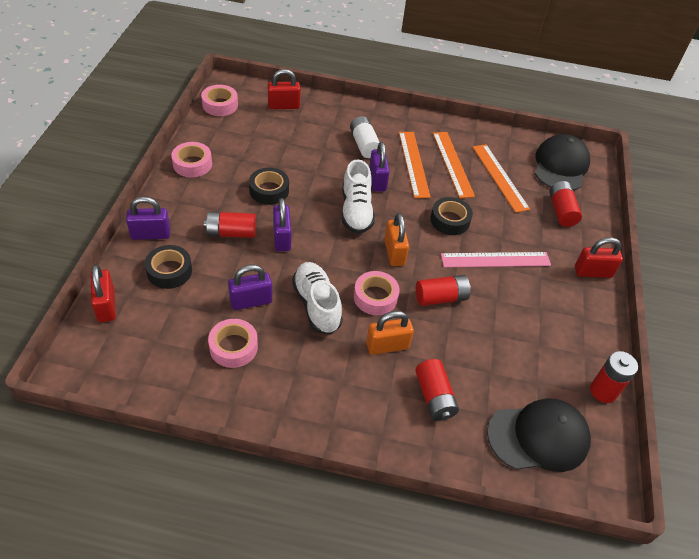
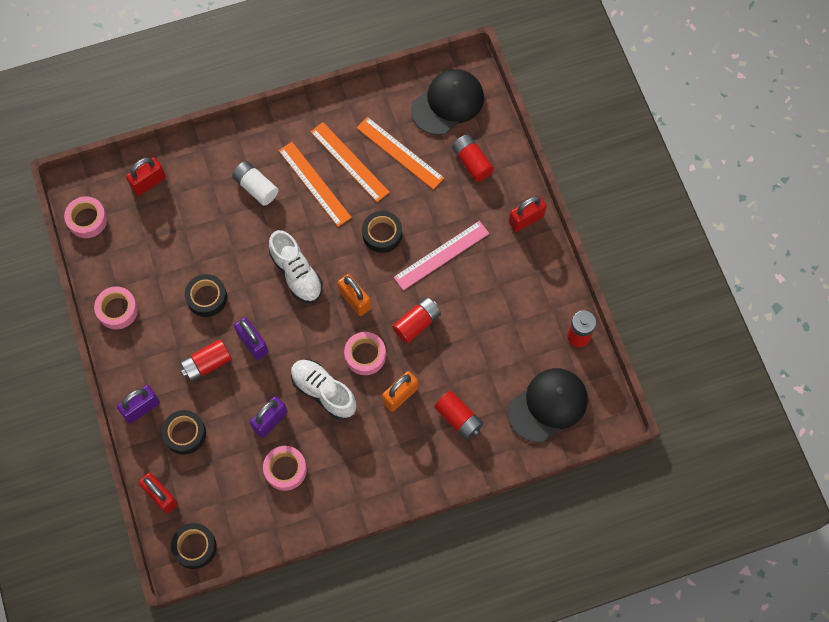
camera: 25 degrees left, 20 degrees up
(97, 364) = (194, 547): none -> black tape
(377, 180) = (294, 226): purple padlock -> none
(560, 166) = (448, 103): black cap -> black cap turned 60 degrees clockwise

